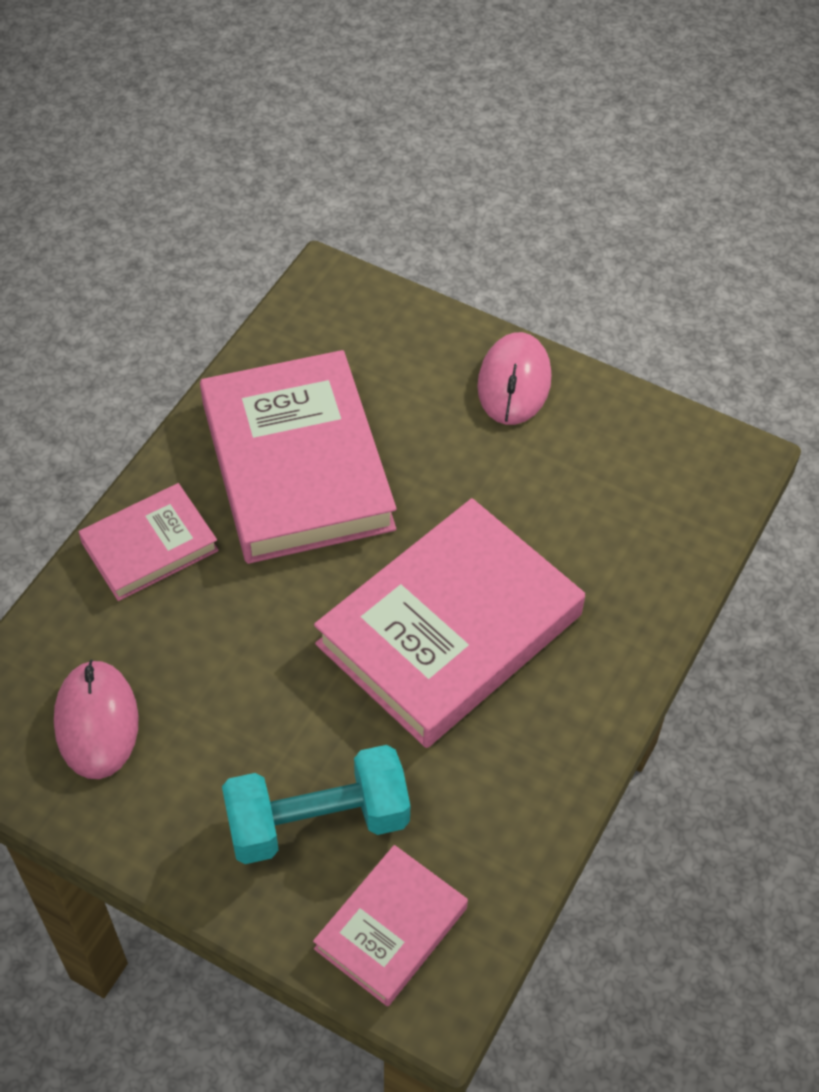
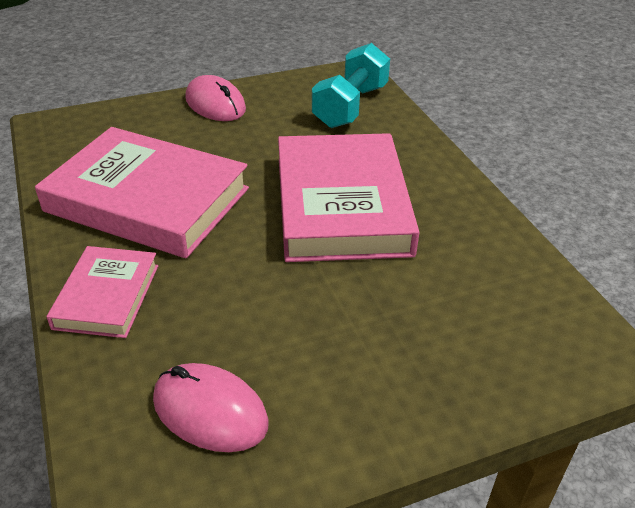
camera: 50 degrees left, 15 degrees down
(317, 821) = (421, 335): turquoise dumbbell -> turquoise dumbbell (350, 106)
(390, 928) = (537, 345): pink book -> none

